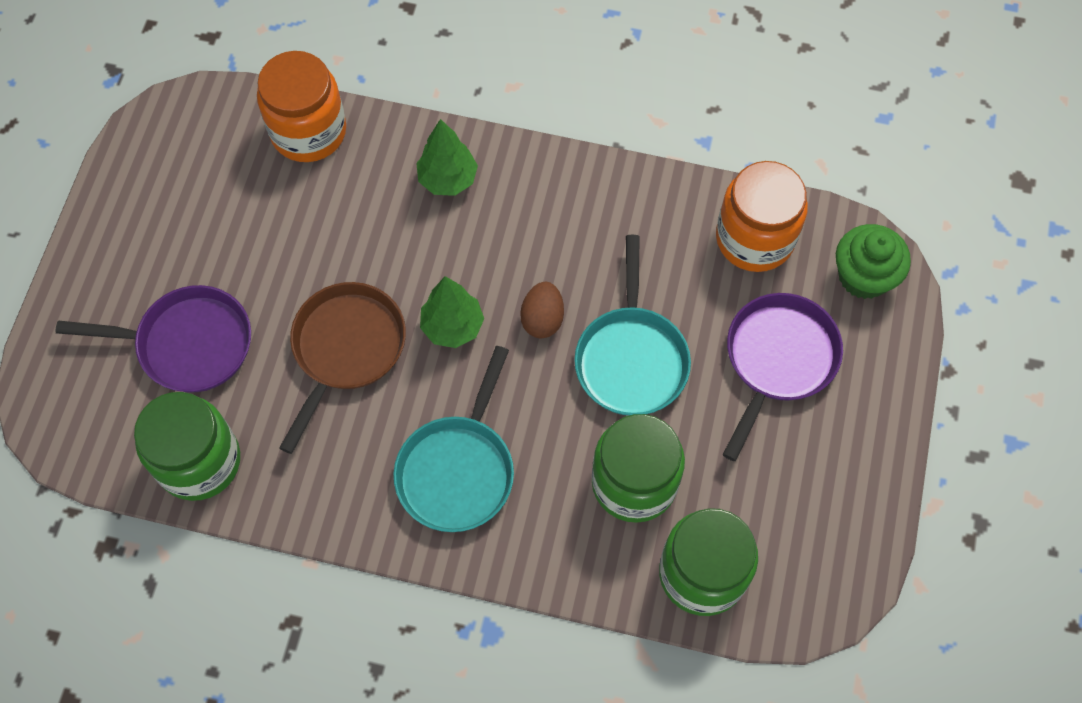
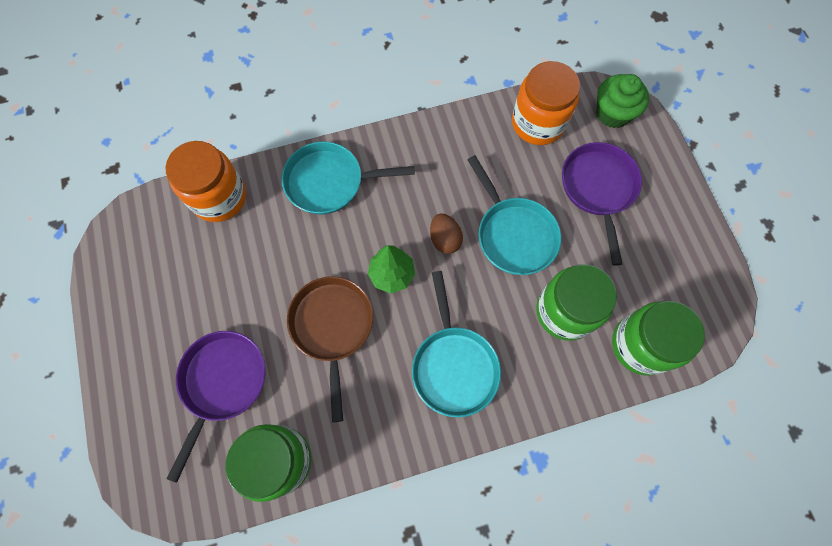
camera: 30 degrees left, 5 degrees up
(187, 344) = (222, 383): purple pan -> purple pan turned 45 degrees counterclockwise
(448, 179) = (330, 182): green tree -> turquoise pan

